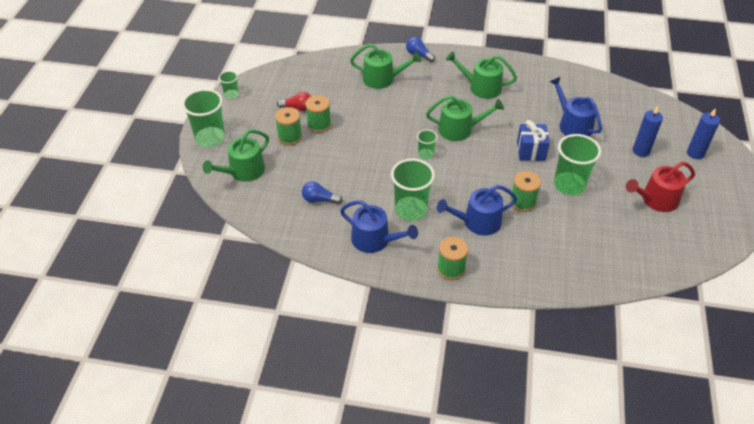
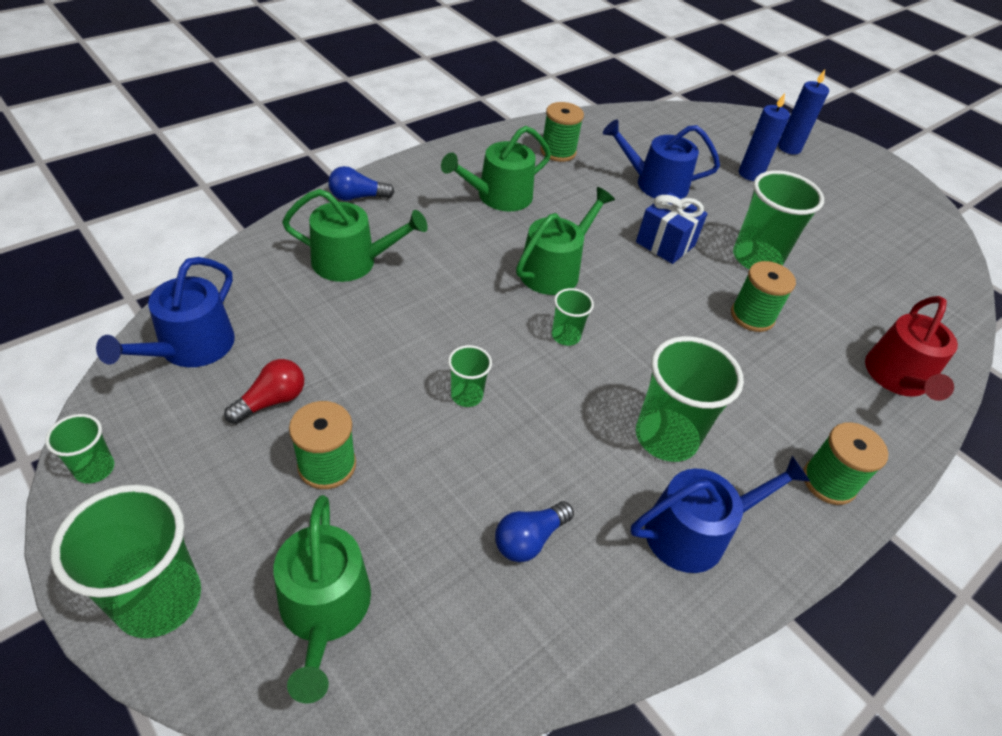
camera: 55 degrees left, 0 degrees up
(319, 125) = (350, 404): green spool -> green spool (558, 152)
(359, 148) = (466, 395): none -> green cup
(383, 79) = (352, 261): green watering can -> green watering can turned 45 degrees clockwise
(477, 222) = (754, 384): blue watering can -> blue watering can (190, 347)
(656, 200) = (838, 219): red watering can -> red watering can (898, 378)

